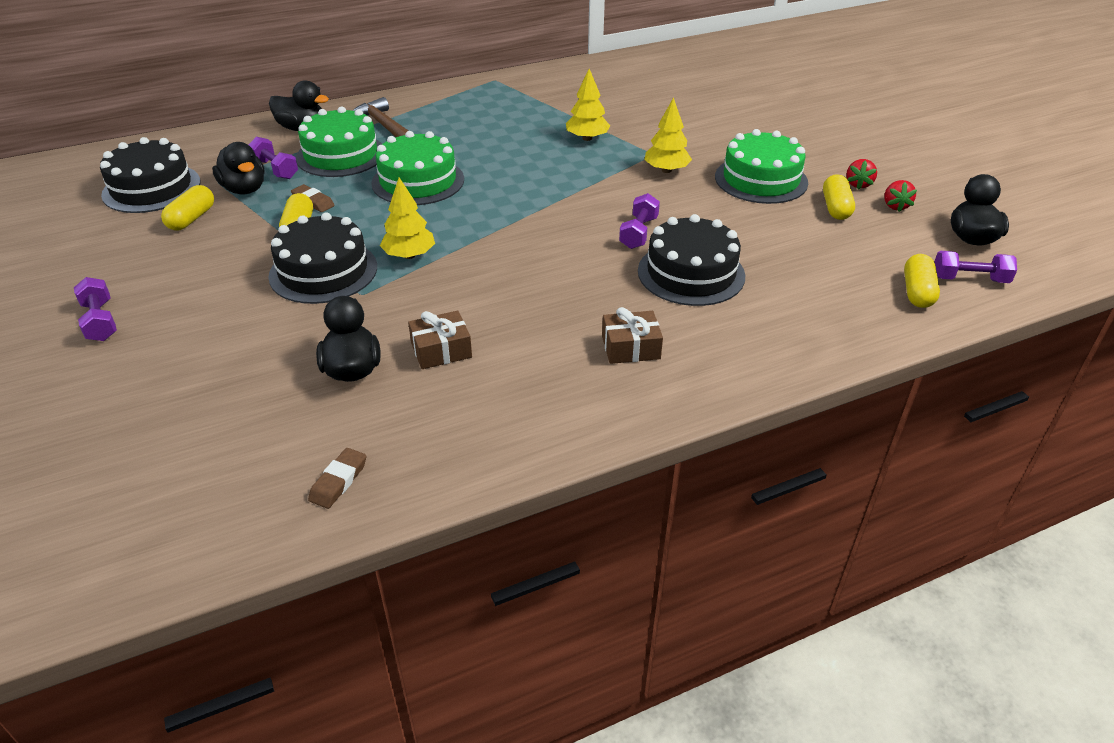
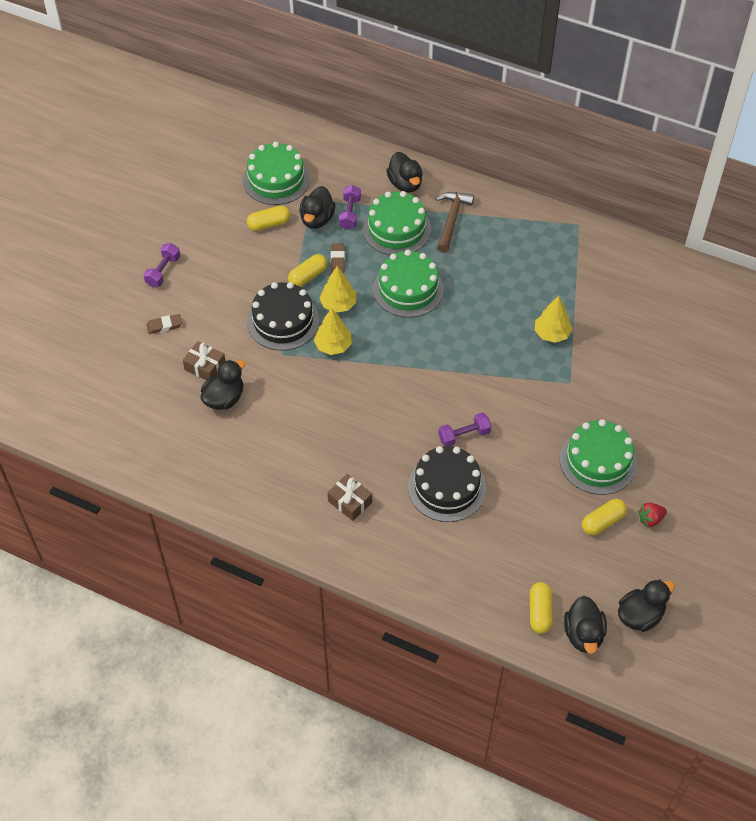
camera: 50 degrees right, 15 degrees up
(151, 188) = (276, 179): black cake -> green cake
(338, 481) = (154, 454): brown eraser -> brown eraser (164, 326)
(441, 350) = (271, 422): brown gift -> brown gift (205, 366)
(666, 170) = (555, 403): yellow tree -> yellow tree (338, 304)
(895, 206) = (641, 554): red strawberry -> none
(917, 292) = (540, 612): yellow capsule -> yellow capsule turned 60 degrees counterclockwise
(969, 279) = (583, 634): purple dumbbell -> black duck

